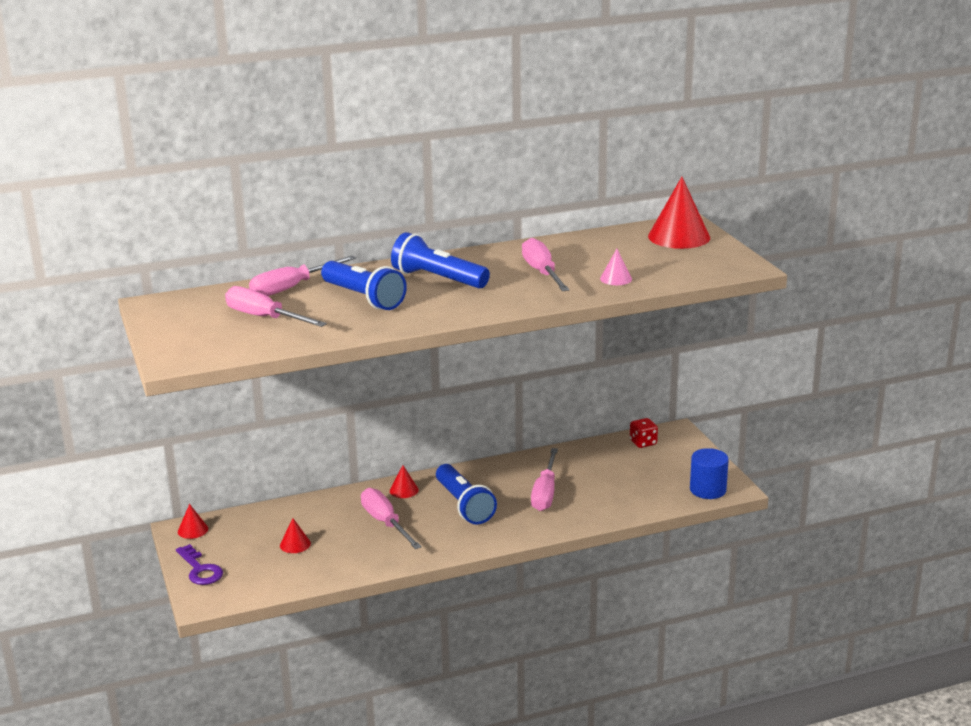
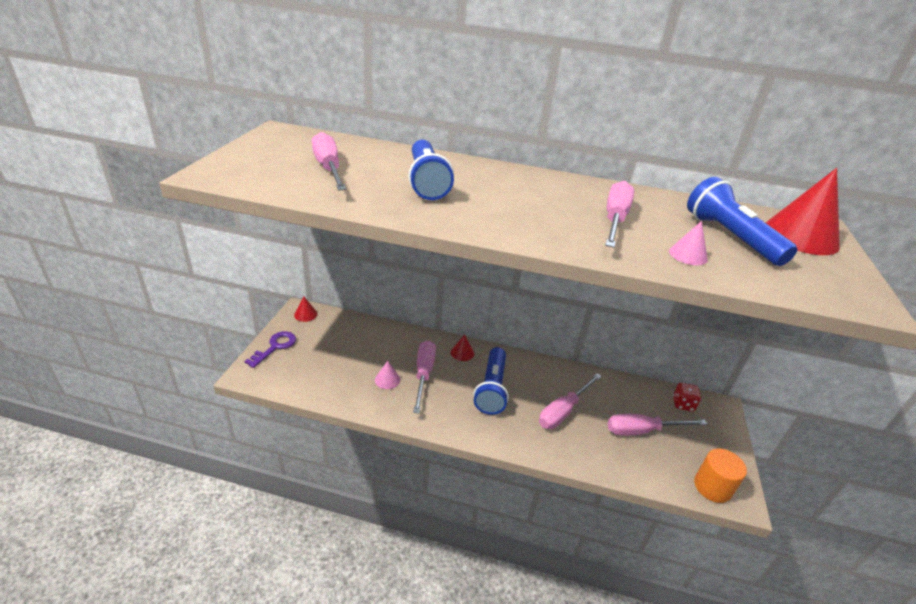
camera: 30 degrees right, 10 degrees up
(200, 569) = (275, 347): purple key -> purple key turned 150 degrees counterclockwise
(292, 288) = (387, 154): pink screwdriver -> pink screwdriver (642, 430)
(295, 544) = (349, 359): red cone -> none
(355, 542) = (387, 380): none -> pink cone
(438, 279) = (511, 189): blue flashlight -> blue flashlight (730, 237)
(708, 490) = (712, 487): blue cylinder -> orange cylinder

